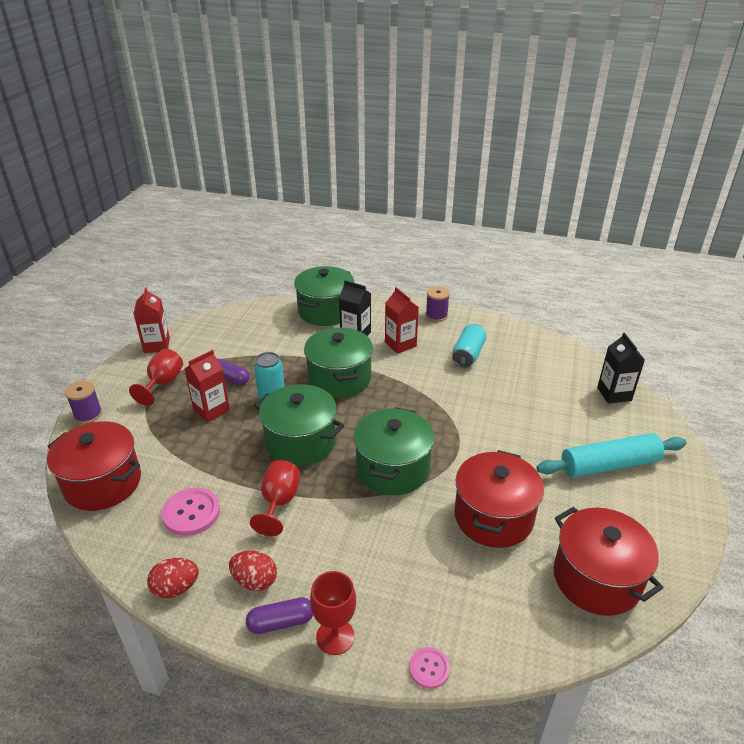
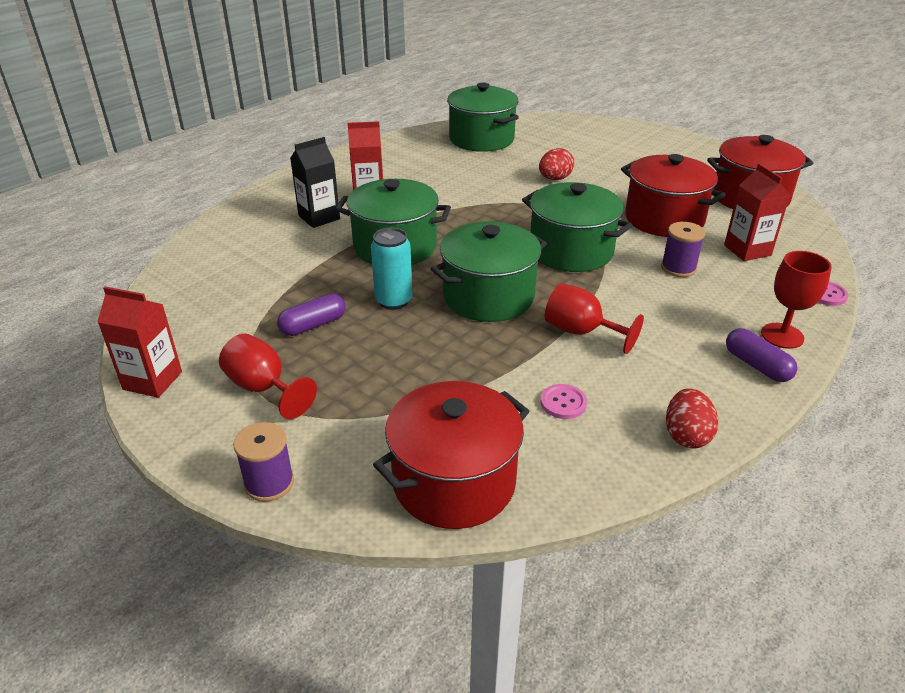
camera: 65 degrees left, 0 degrees up
(191, 513) = (563, 403): pink button -> pink button, size x0.59
(211, 410) = (370, 353): red carton -> red carton (747, 250)
(255, 581) = (695, 372): red egg -> red egg (554, 179)
(281, 622) = (756, 365): purple capsule -> purple capsule turned 45 degrees counterclockwise
(325, 311) = (245, 225): green pot -> green pot (481, 139)
(436, 315) = (339, 165): purple spool -> purple spool (678, 268)
(468, 355) = (426, 168): turquoise can -> none
(609, 465) = (629, 155): turquoise rolling pin -> none
(614, 394) = (543, 126): black carton -> none

